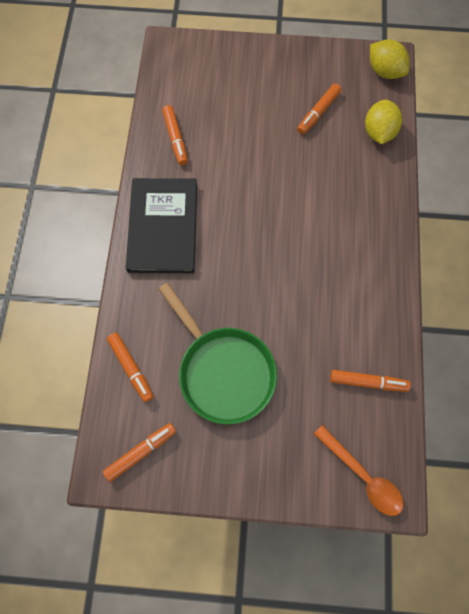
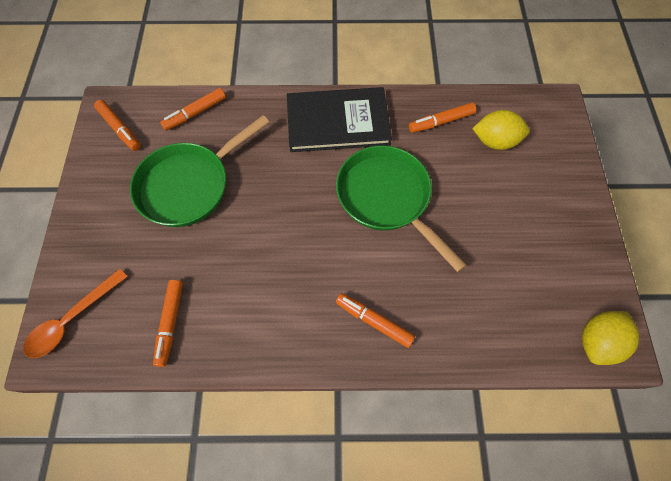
camera: 85 degrees right, 5 degrees down
(254, 193) = (387, 198): none -> green pan
(318, 112) = (509, 260): orange marker -> orange marker (374, 321)
(378, 132) = (497, 334): yellow lemon -> yellow lemon (495, 141)

